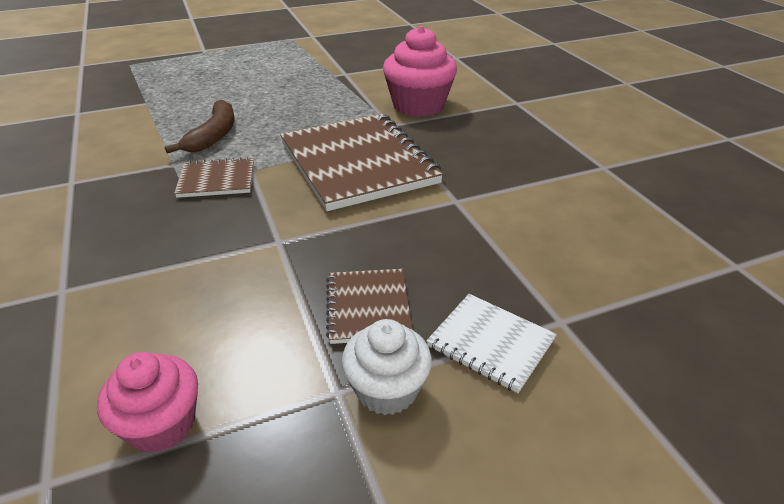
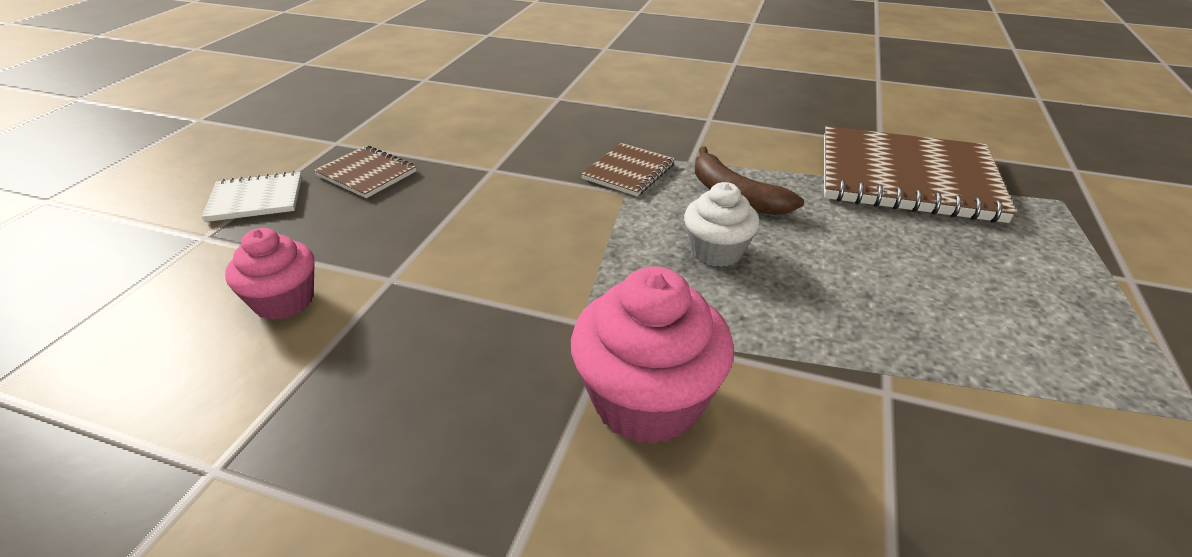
camera: 130 degrees right, 0 degrees up
(161, 424) = (408, 102): pink cupcake -> pink cupcake (284, 301)
(358, 163) = (551, 255): brown notebook -> brown notebook (906, 177)
(387, 389) = (307, 154): white cupcake -> white cupcake (716, 251)

